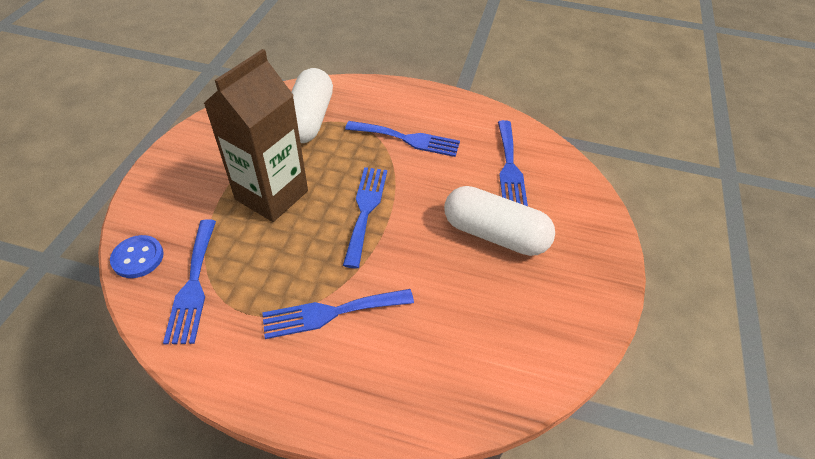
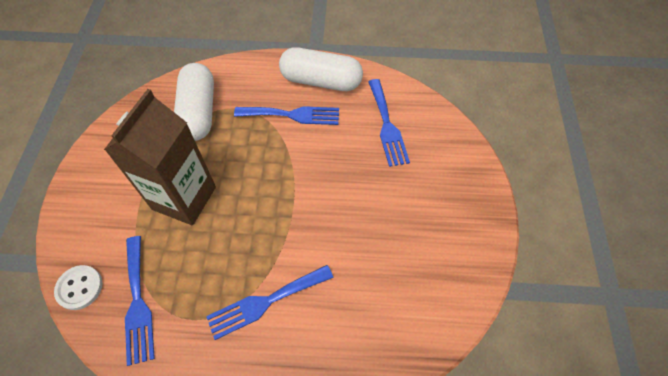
camera: 10 degrees left, 10 degrees up
(138, 258) = (79, 288): blue button -> white button
(365, 210) = (271, 196): blue fork -> none
(494, 234) = (387, 195): white capsule -> white capsule (321, 81)

